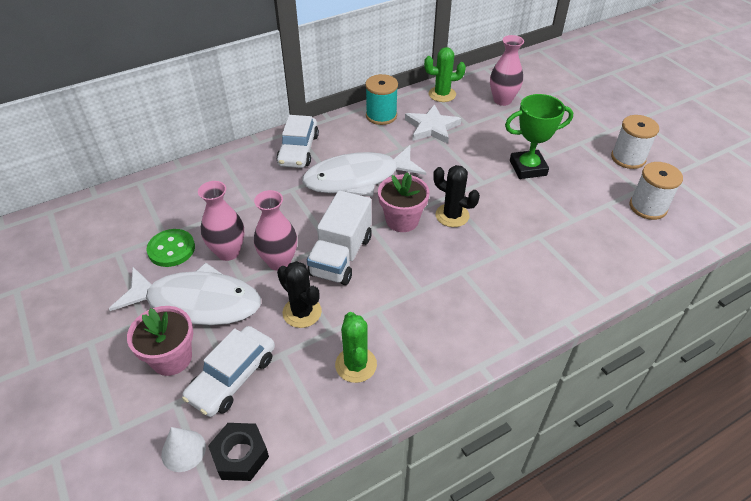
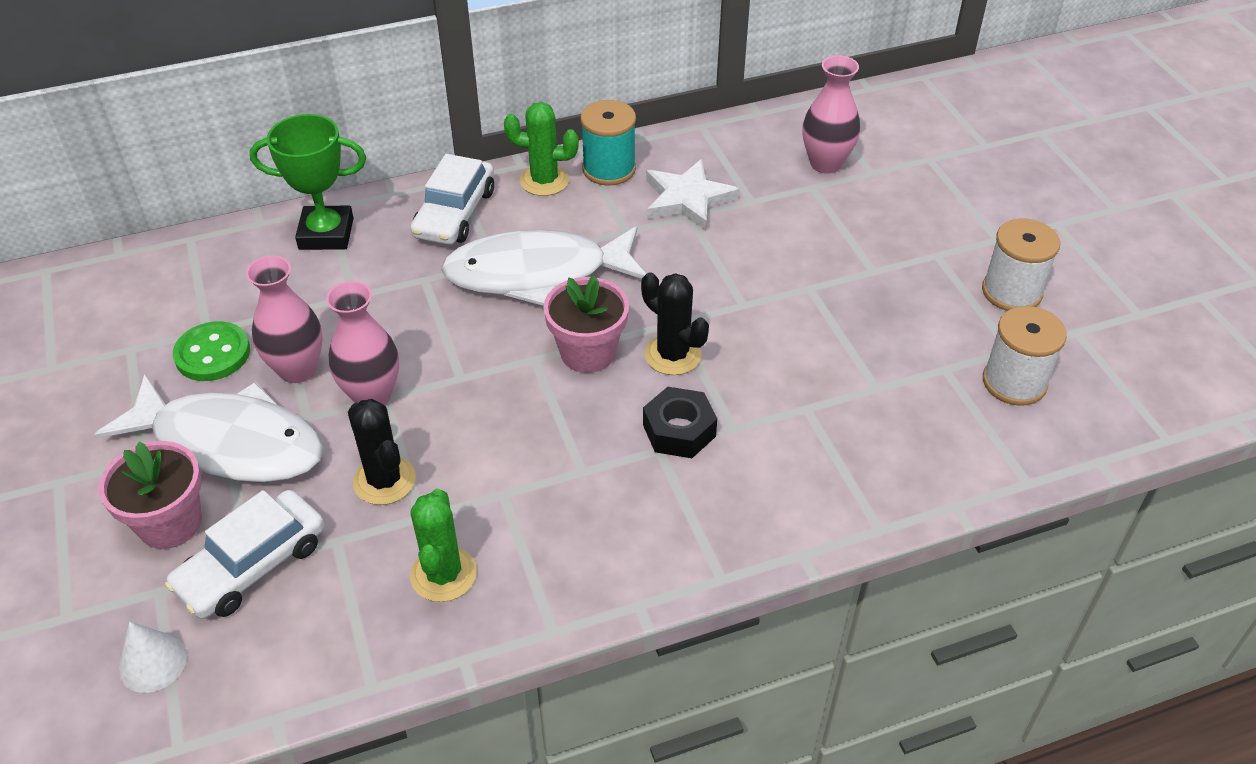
camera: 10 degrees right, 0 degrees up
(240, 455) = (232, 683): black nut -> black nut (679, 430)
(341, 256) = (472, 399): white truck -> none
(442, 94) = (724, 142): green cactus -> green cactus (544, 181)
(528, 168) = (828, 289): green trophy -> green trophy (326, 234)

